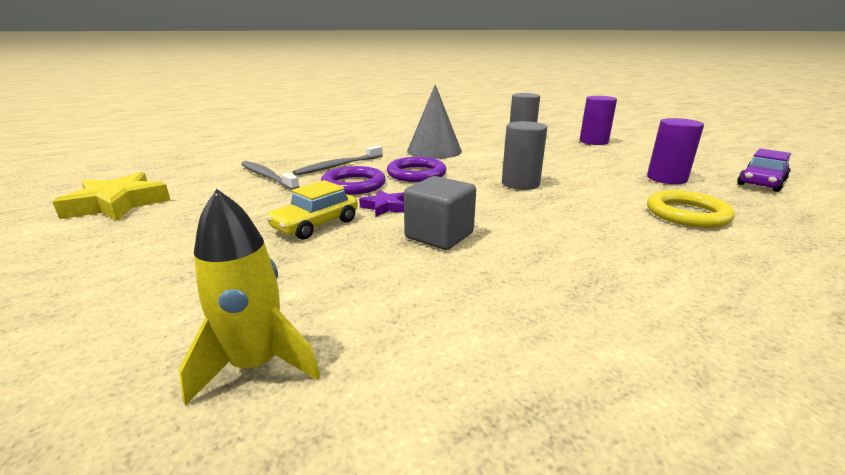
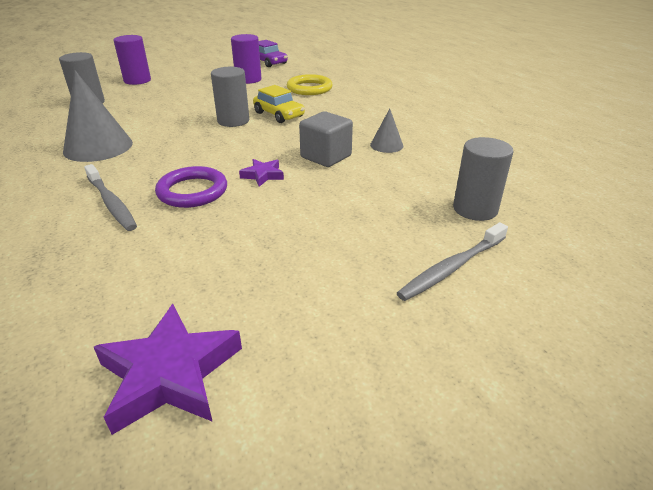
camera: 85 degrees left, 10 degrees up
(118, 204) = (170, 374): yellow star -> purple star
(256, 365) = (475, 209): yellow rocket -> grey cylinder
(267, 176) = (120, 252): grey toothbrush -> grey toothbrush (451, 268)
(316, 225) = (293, 205): yellow car -> yellow car (279, 115)
(416, 174) = (177, 159): purple ring -> none
(496, 280) = (386, 145): none -> grey cone

